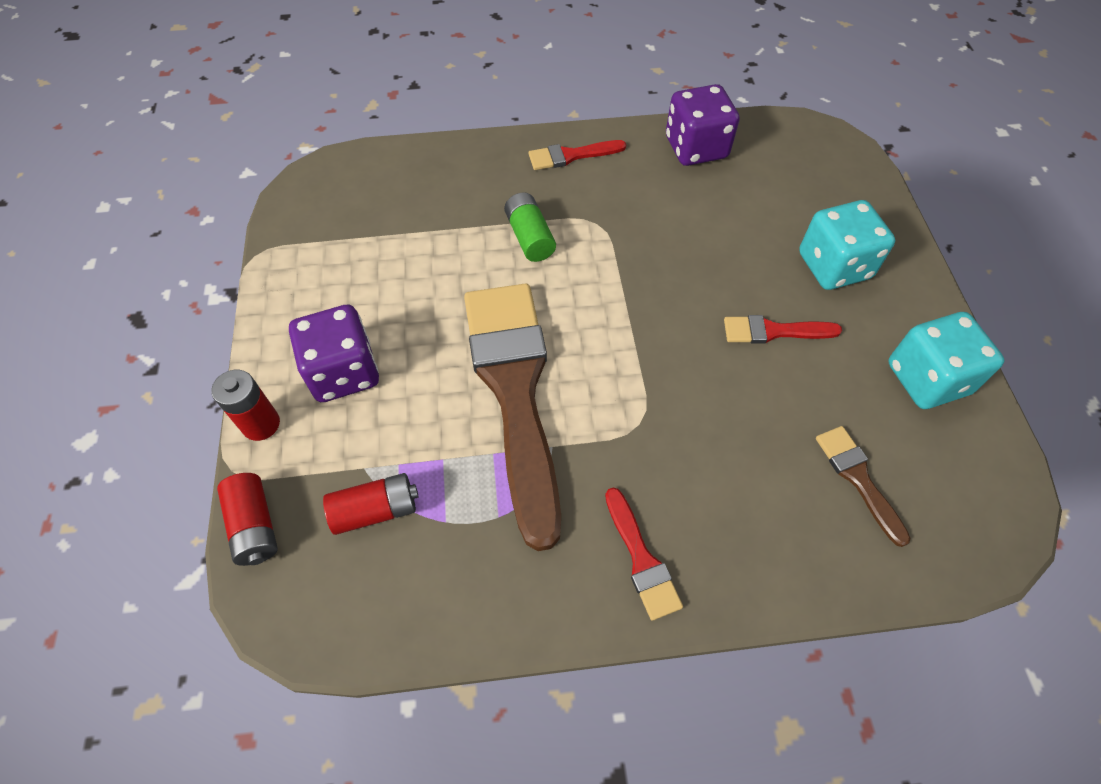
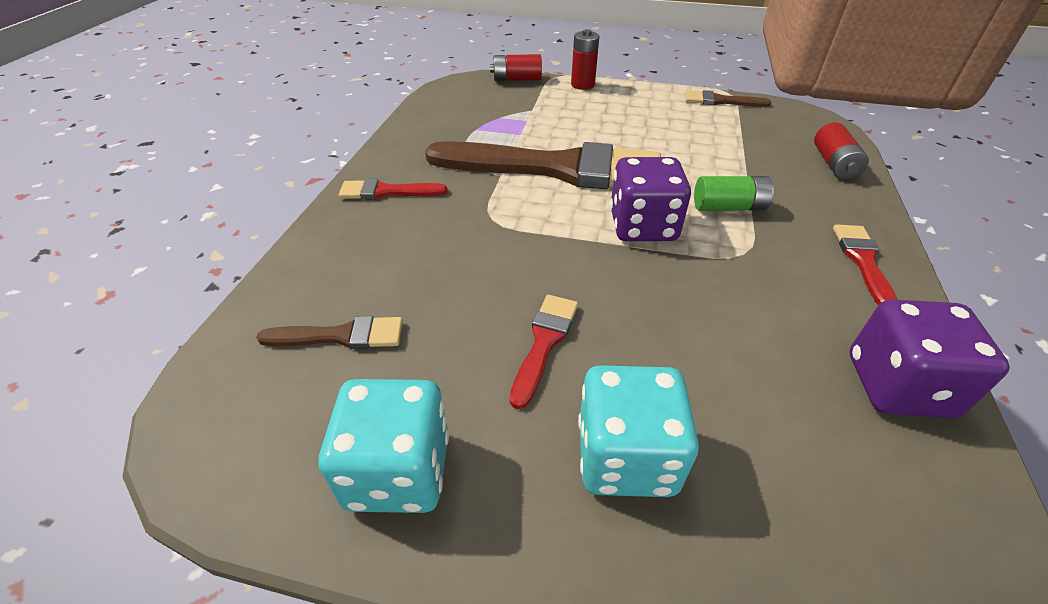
camera: 110 degrees right, 15 degrees down
(285, 260) = (720, 101): none -> brown brush
(343, 372) = (609, 110): purple dice -> purple dice (642, 226)
(375, 510) = (500, 110): red battery -> red battery (834, 164)

